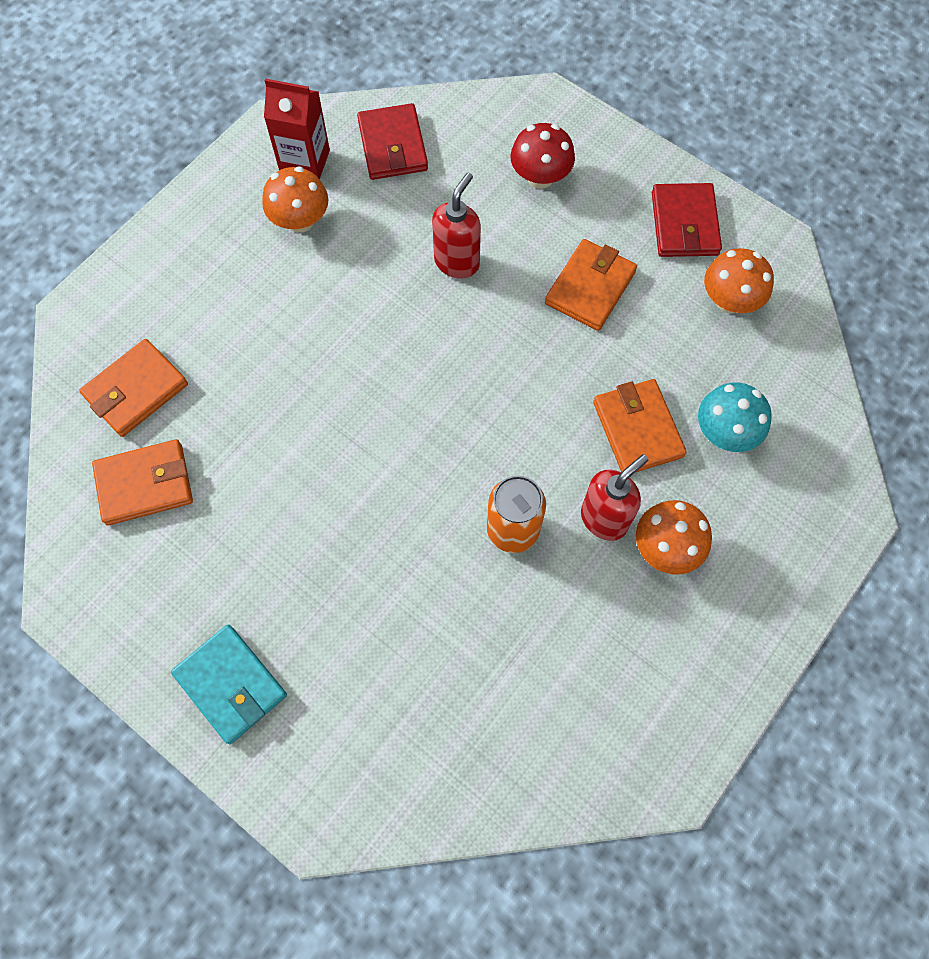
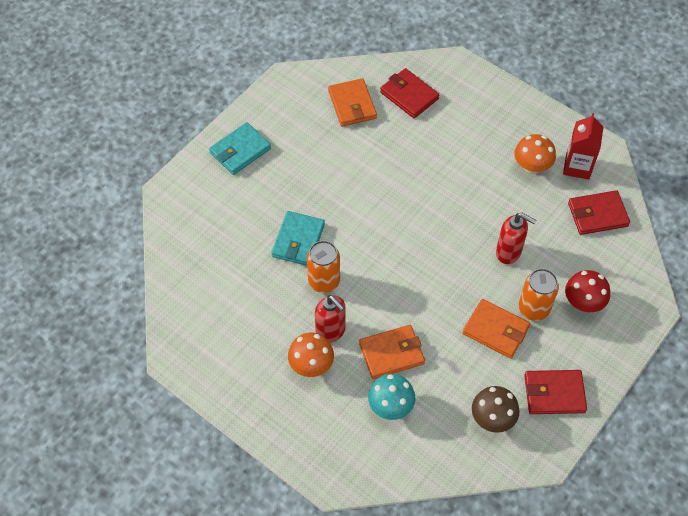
camera: 90 degrees right, 10 degrees down
(136, 390) = (409, 95): orange wallet -> red wallet
(432, 573) = (298, 240): none -> turquoise wallet
(553, 238) = (533, 309): none -> orange can
(729, 300) = (492, 418): orange mushroom -> brown mushroom

